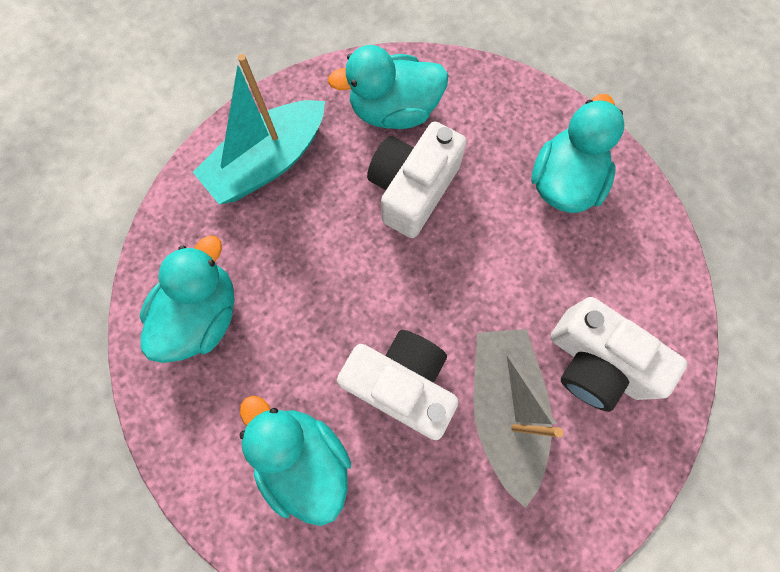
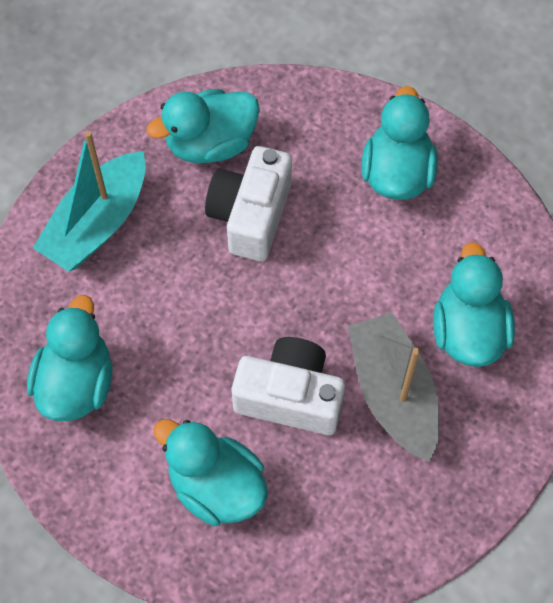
camera: 15 degrees left, 10 degrees down
(595, 362) = (468, 331): white camera -> turquoise duck

